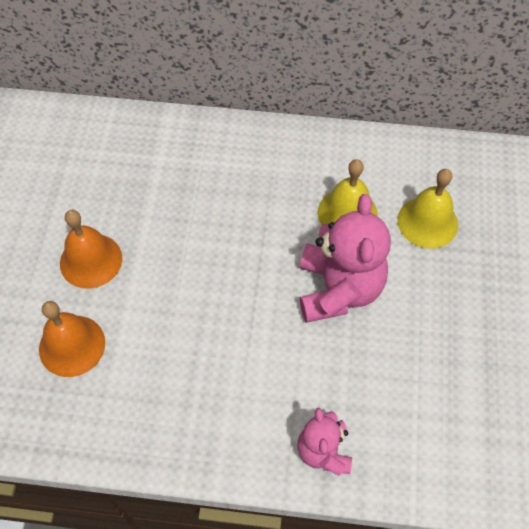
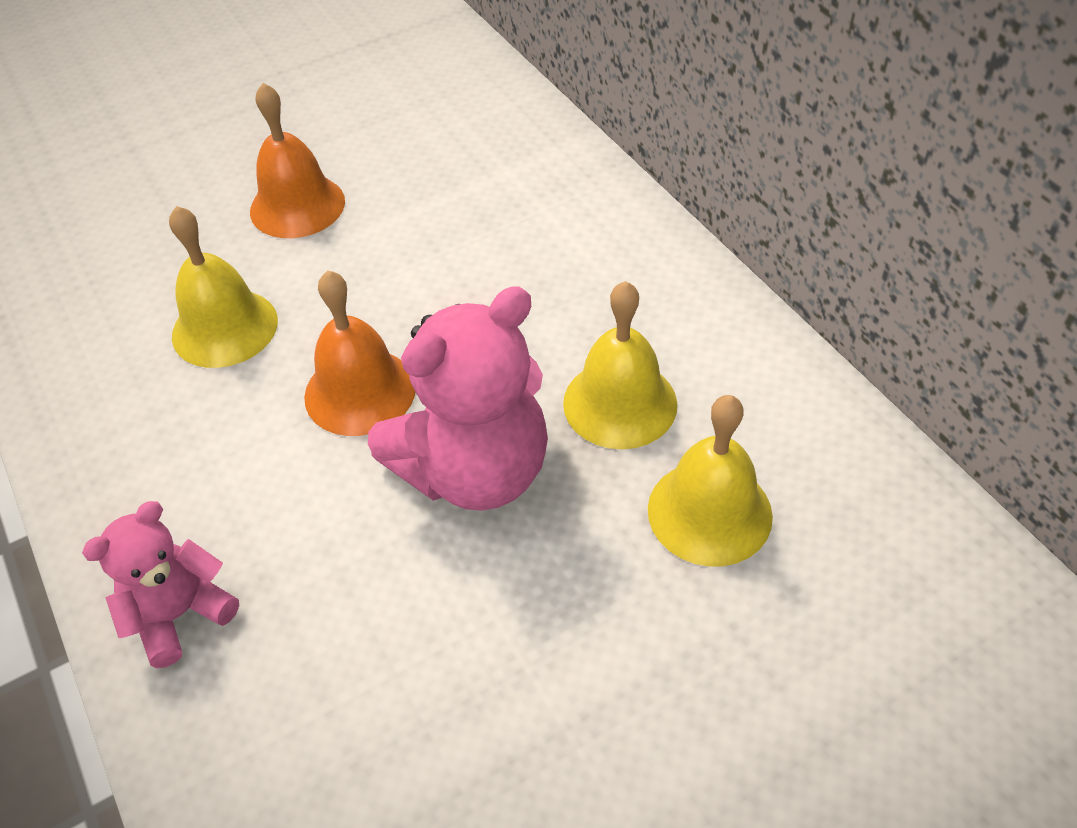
camera: 55 degrees right, 10 degrees down
(72, 345) = (164, 261): orange bell -> orange bell (360, 391)
(153, 342) = (225, 328): none -> yellow bell

